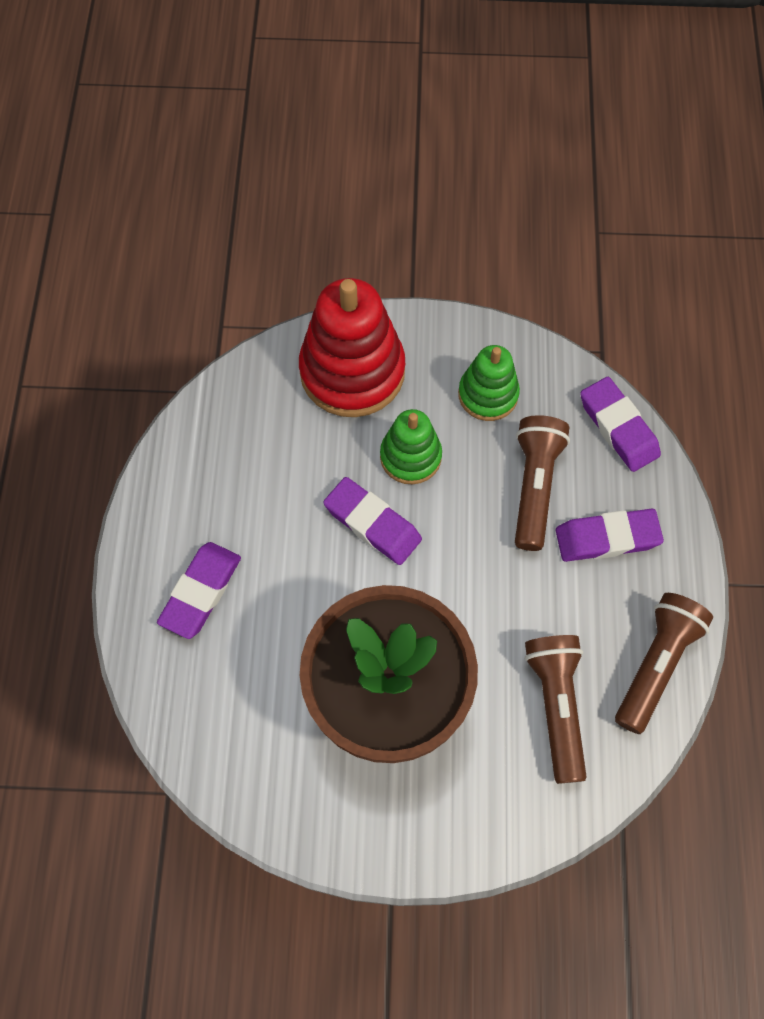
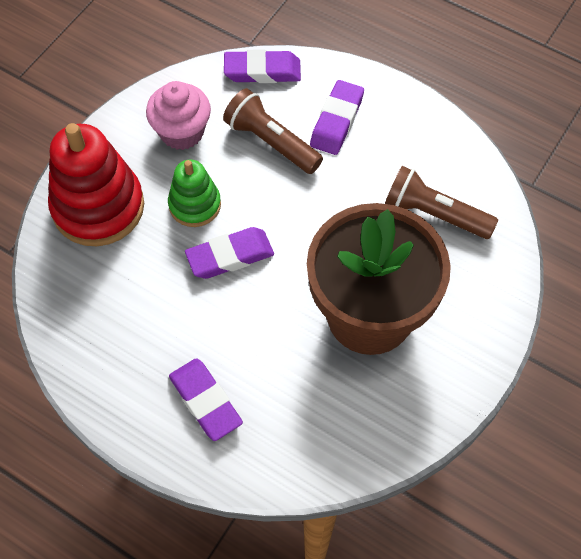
camera: 60 degrees left, 5 degrees down
(488, 394) = (182, 132): green stacking toy -> pink cupcake
(655, 664) = (440, 142): brown flashlight -> none

